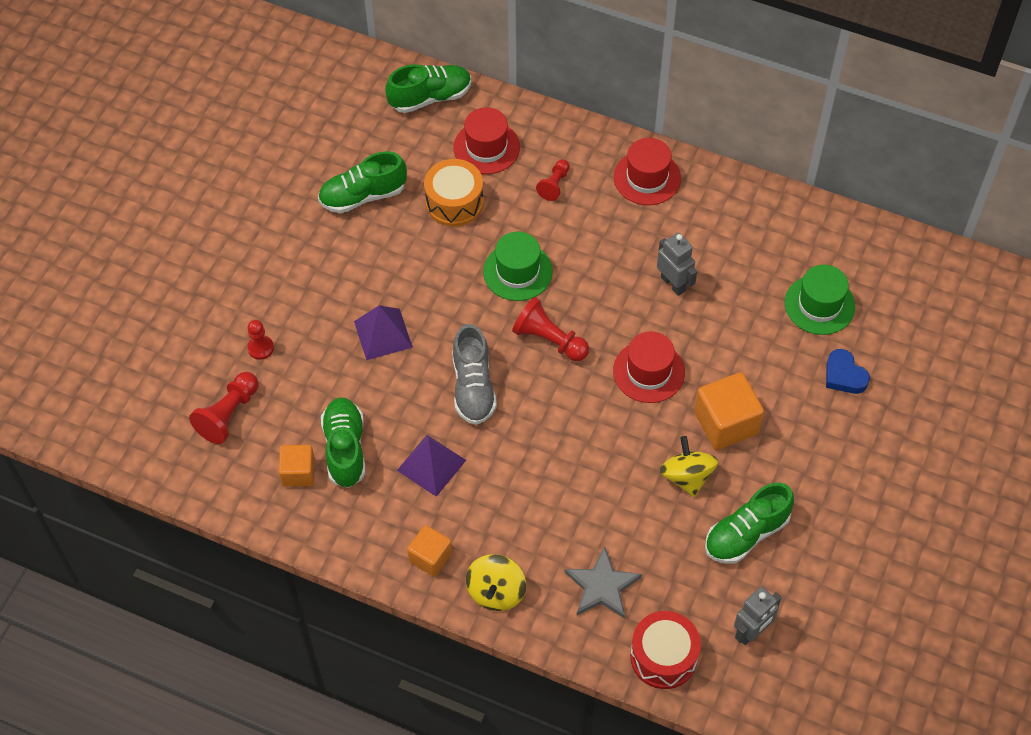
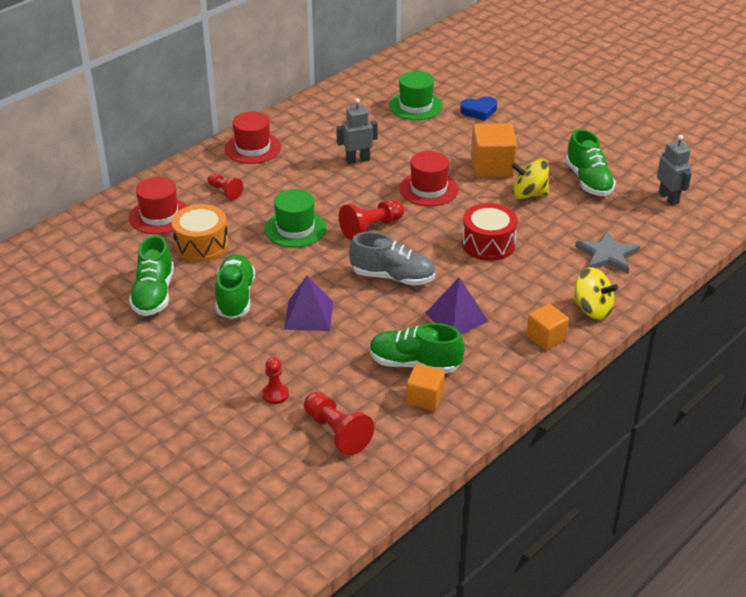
camera: 70 degrees left, 20 degrees down
(430, 97) = (81, 233): green shoe -> green shoe (235, 297)
(663, 657) = (677, 241): red drum -> red drum (488, 244)

